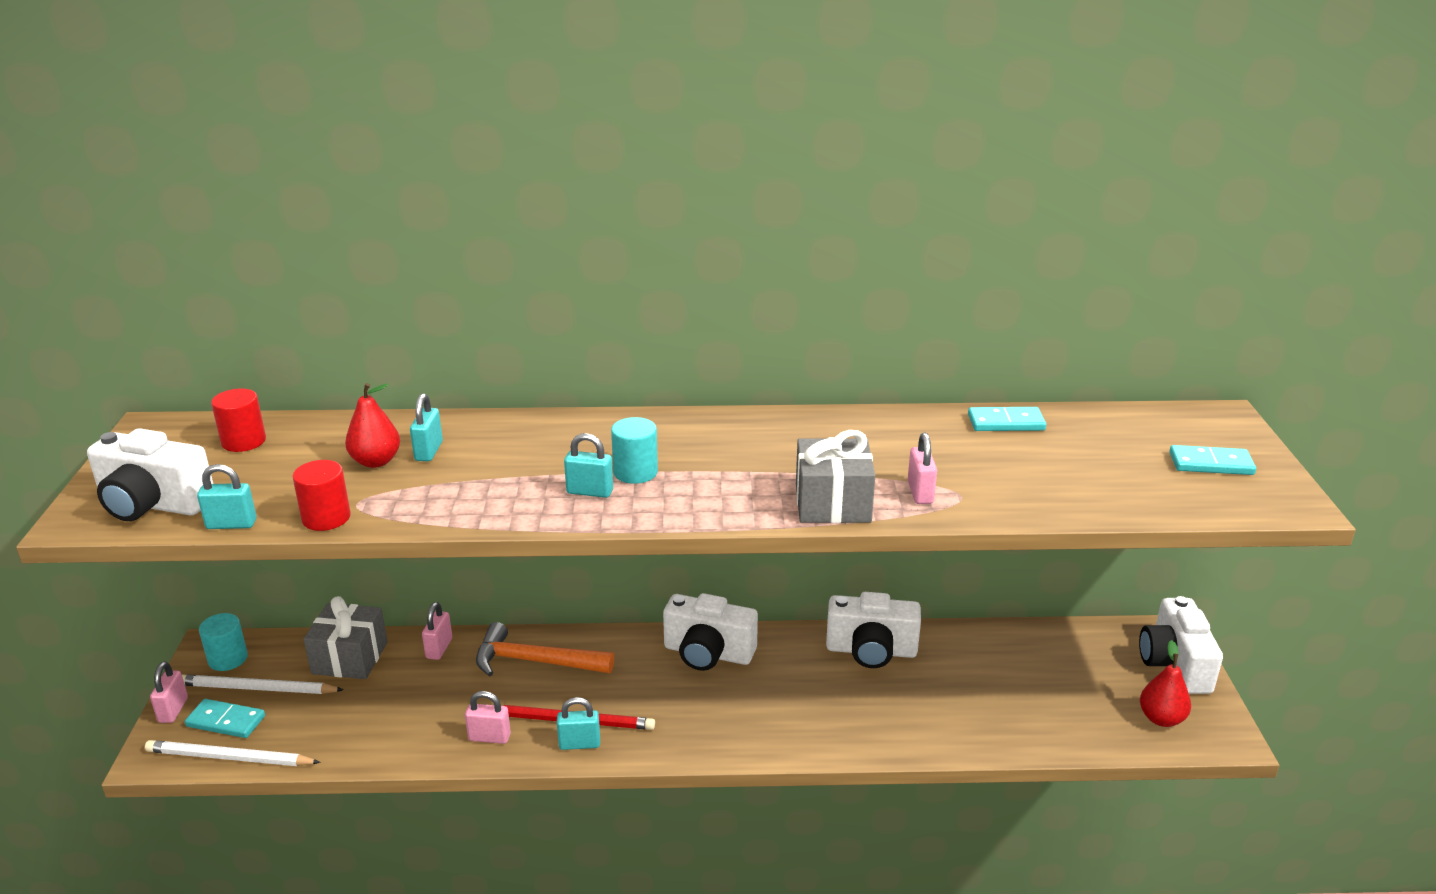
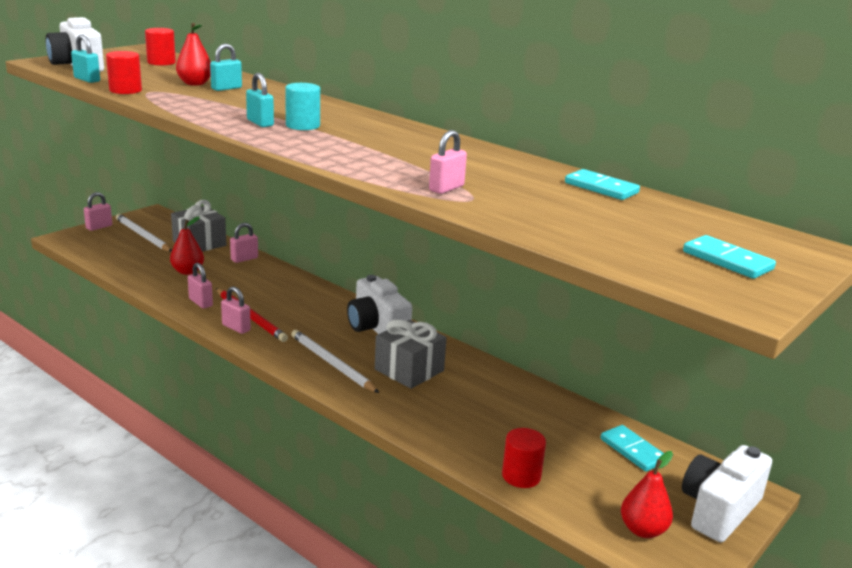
camera: 40 degrees right, 5 degrees down
(226, 721) = (110, 240): turquoise domino -> turquoise domino (633, 450)
(228, 659) = (151, 220): turquoise cylinder -> none
(229, 758) = (87, 253): white pencil -> white pencil (332, 364)
(404, 706) = (187, 271): none -> red pear
(535, 661) = (279, 286): orange hammer -> none
(579, 744) = (236, 328): turquoise padlock -> pink padlock
(832, 503) = (378, 172): grey gift -> grey gift (409, 370)
(871, 650) = (482, 378): white camera -> none
(1033, 731) = (521, 476): none -> red cylinder

